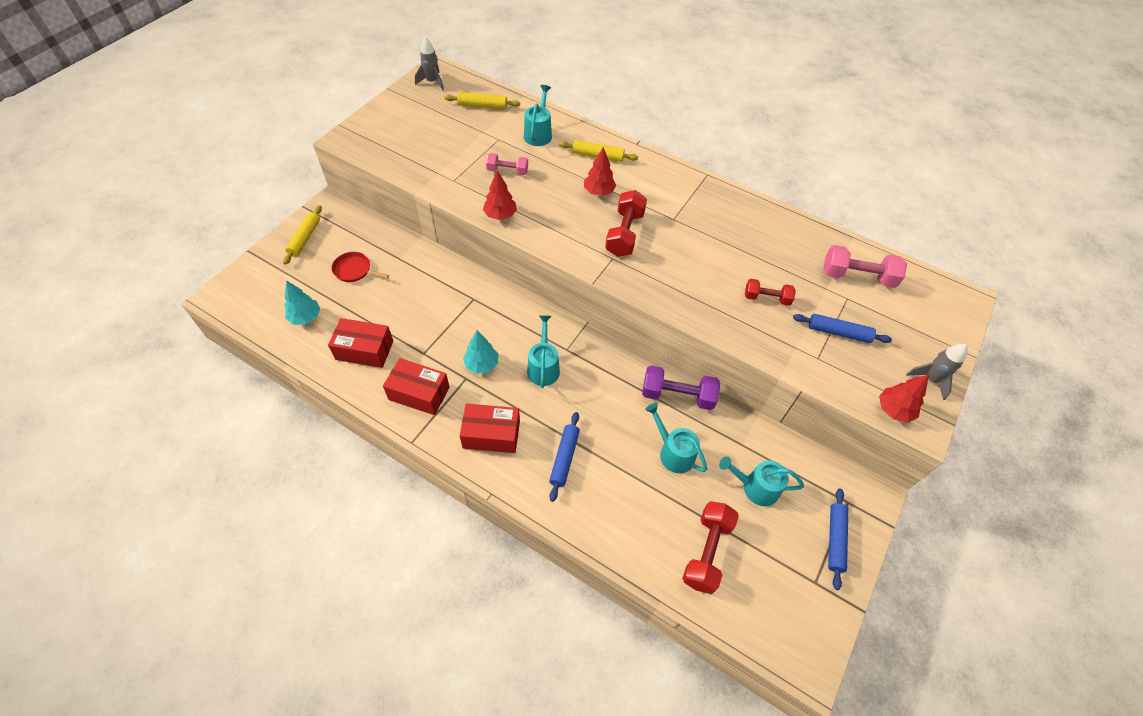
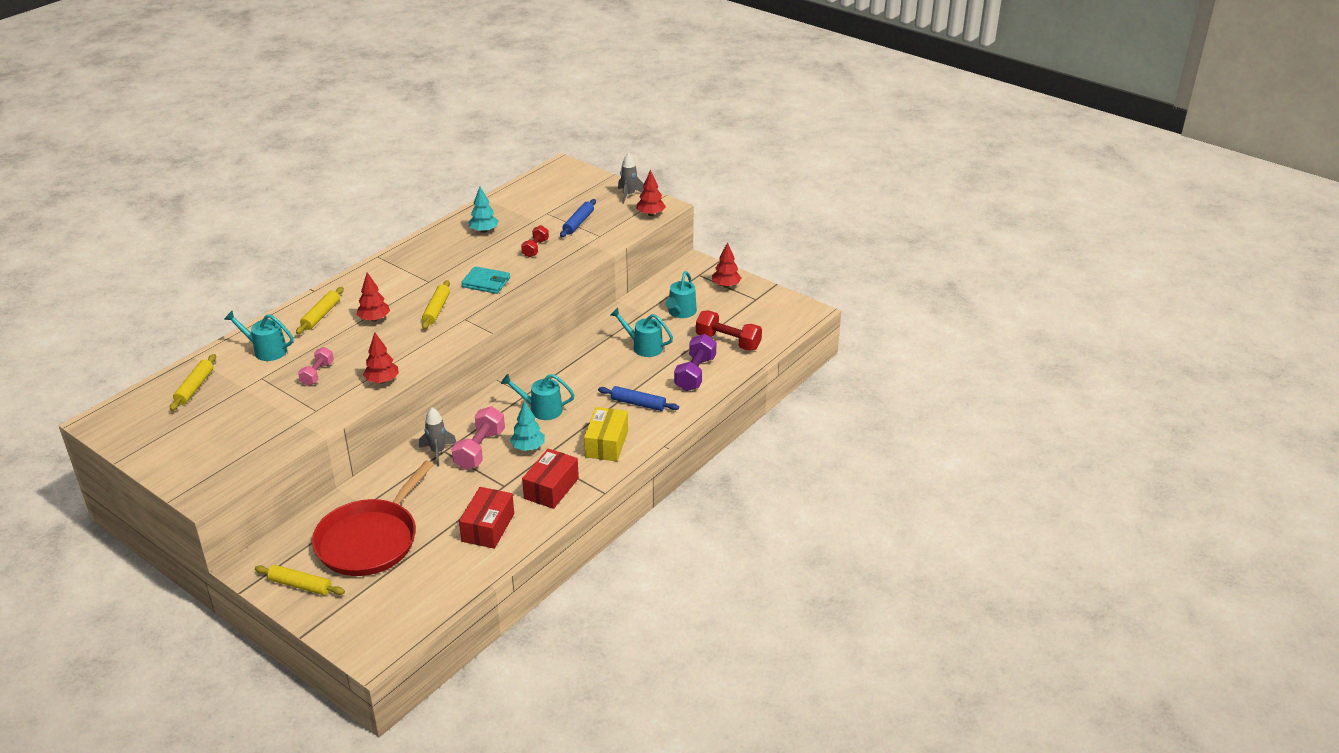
camera: 80 degrees left, 20 degrees down
(305, 317) = (429, 575): turquoise tree -> turquoise tree (484, 231)
(354, 270) = (370, 540): red pan -> red pan, size x2.28
(432, 82) = (124, 425): grey rocket -> grey rocket (438, 452)
(491, 434) = (606, 444): red box -> yellow box
(624, 234) = (437, 309): red dumbbell -> yellow rolling pin
(673, 452) = (644, 347): turquoise watering can -> turquoise watering can turned 60 degrees clockwise
(677, 395) = (591, 338): purple dumbbell -> purple dumbbell (695, 374)
(684, 265) = (486, 282): none -> turquoise wallet
(835, 539) = (726, 285): blue rolling pin -> red tree
(857, 276) = (526, 204): pink dumbbell -> pink dumbbell (479, 449)

